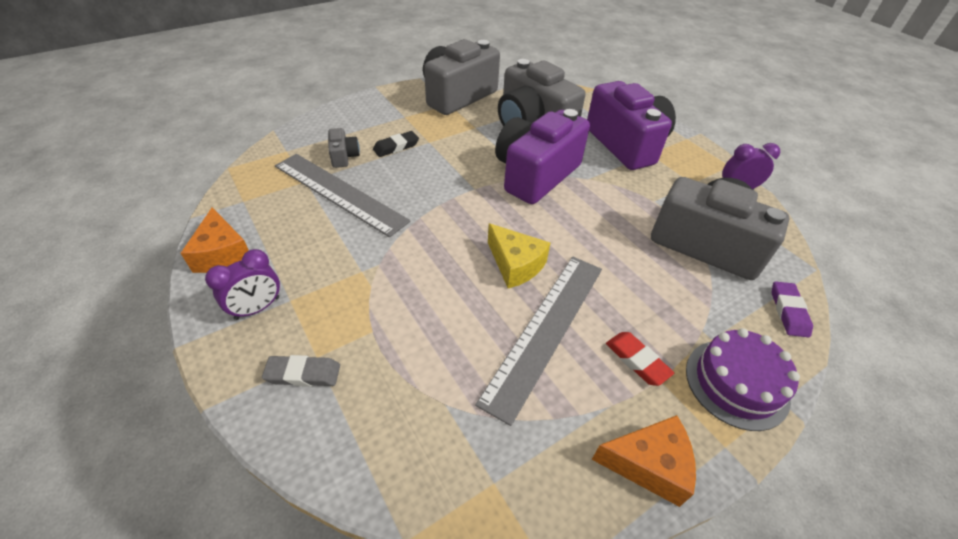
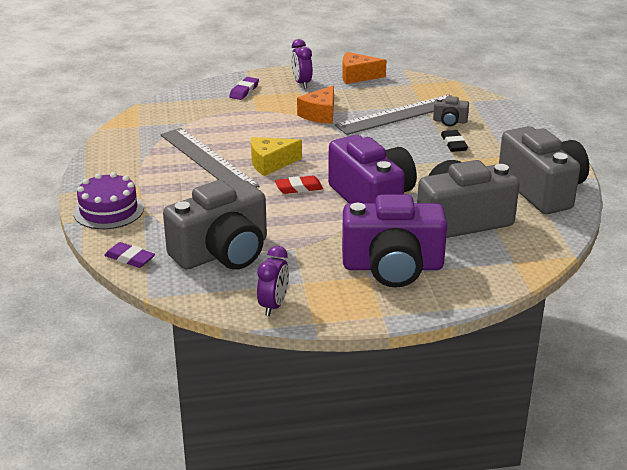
camera: 115 degrees right, 15 degrees down
(303, 374) = (244, 91): grey eraser -> purple eraser
(637, 360) = (157, 182): red eraser -> red eraser (299, 188)
(648, 464) = (101, 165): orange cheese -> orange cheese (320, 114)

